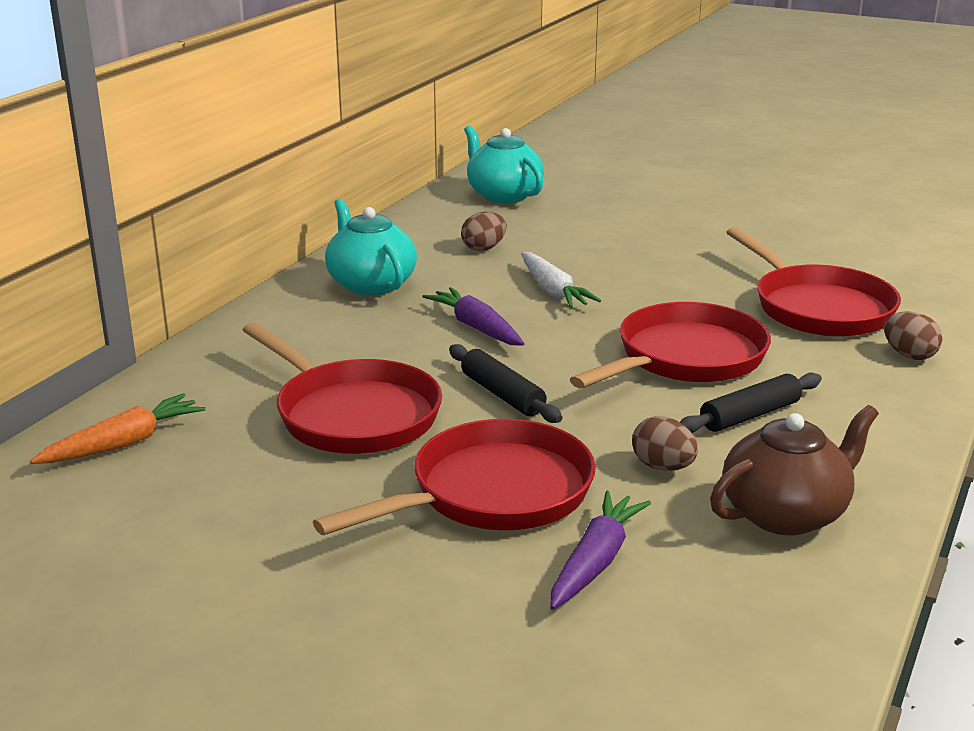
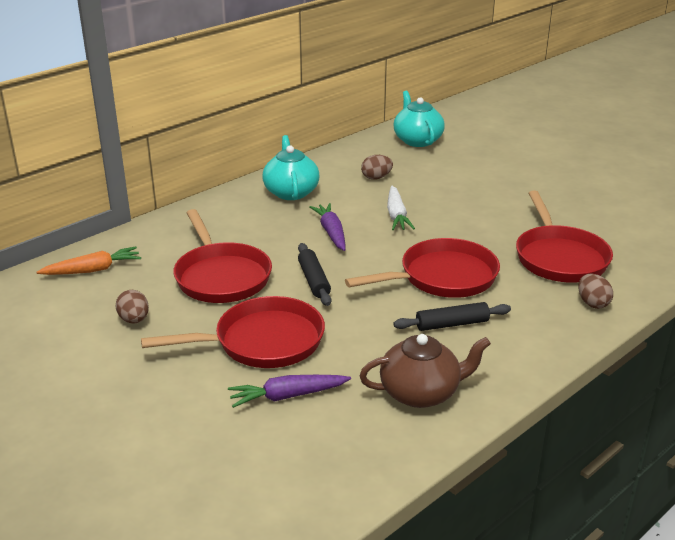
camera: 20 degrees right, 5 degrees up
(595, 562) = (288, 396): purple carrot -> purple carrot turned 150 degrees counterclockwise
(663, 467) = (371, 347): brown egg -> brown egg (134, 320)

